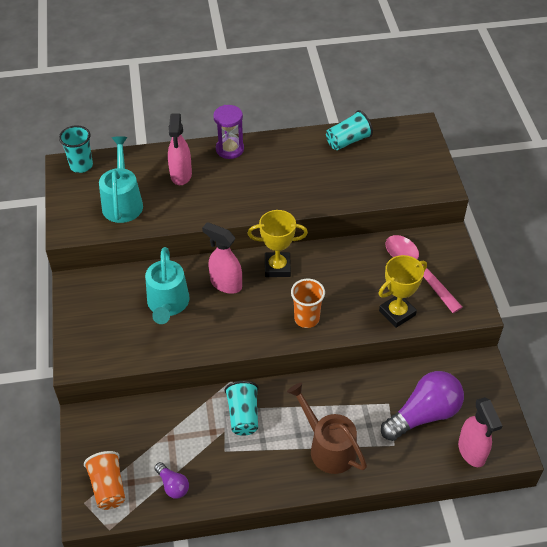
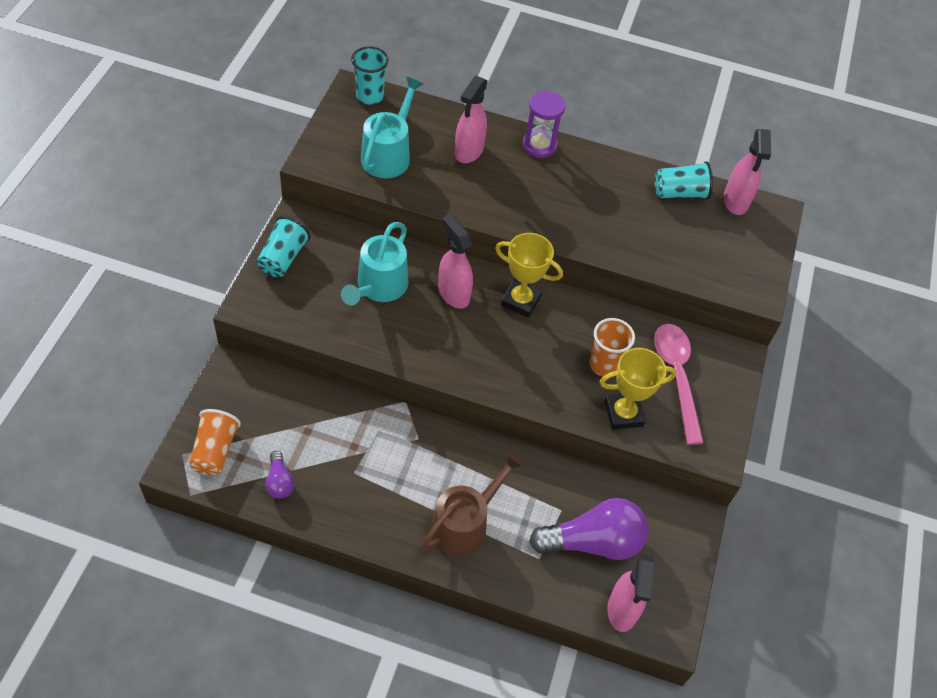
camera: 20 degrees right, 5 degrees up
(243, 415) = (396, 445): turquoise cup -> turquoise cup (283, 258)
(306, 318) = (518, 372): orange cup -> orange cup (604, 365)
(328, 447) = (465, 524): brown watering can -> brown watering can turned 60 degrees clockwise
(389, 131) = (735, 202): none -> pink spray bottle

